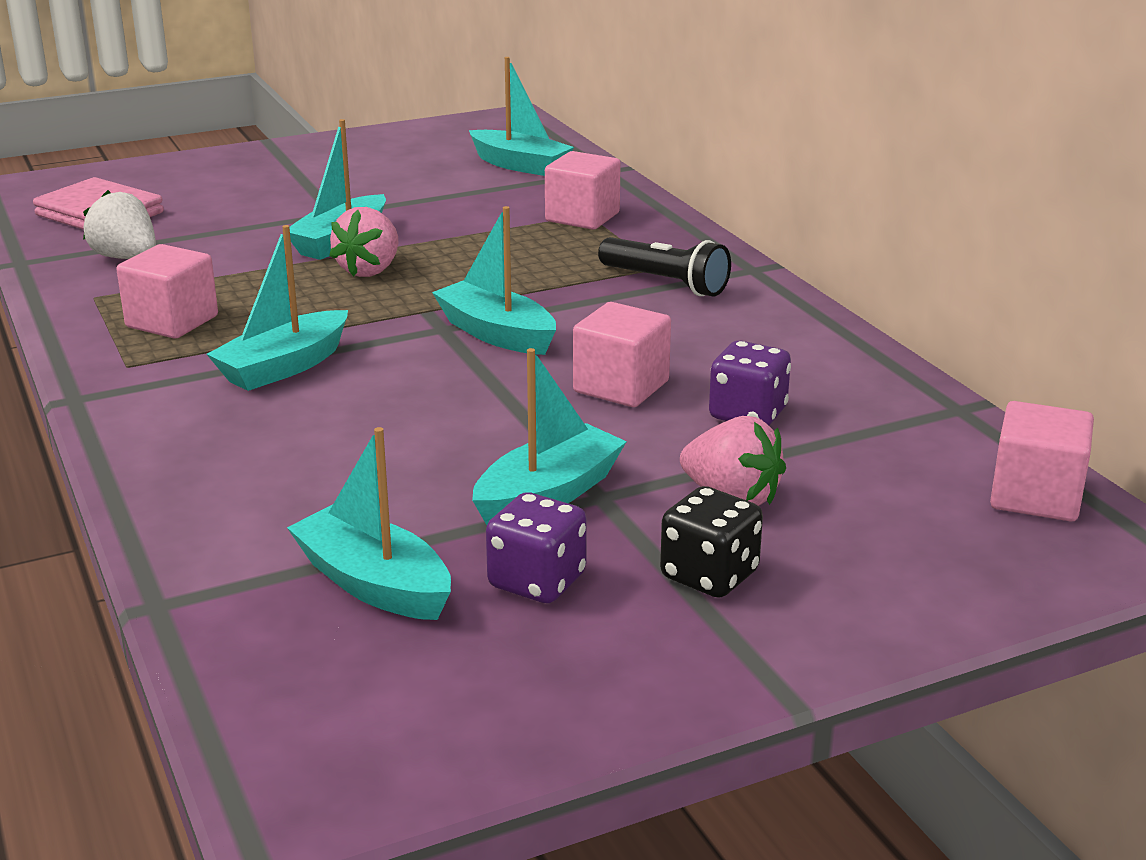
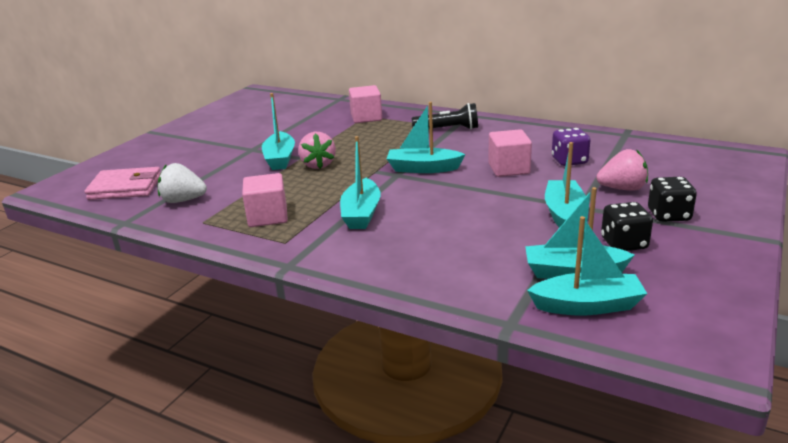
camera: 35 degrees left, 0 degrees up
(520, 165) = (298, 107): turquoise boat -> turquoise boat (587, 306)
(537, 581) = (624, 243): purple dice -> black dice
(1035, 496) = (700, 151): pink cube -> none

